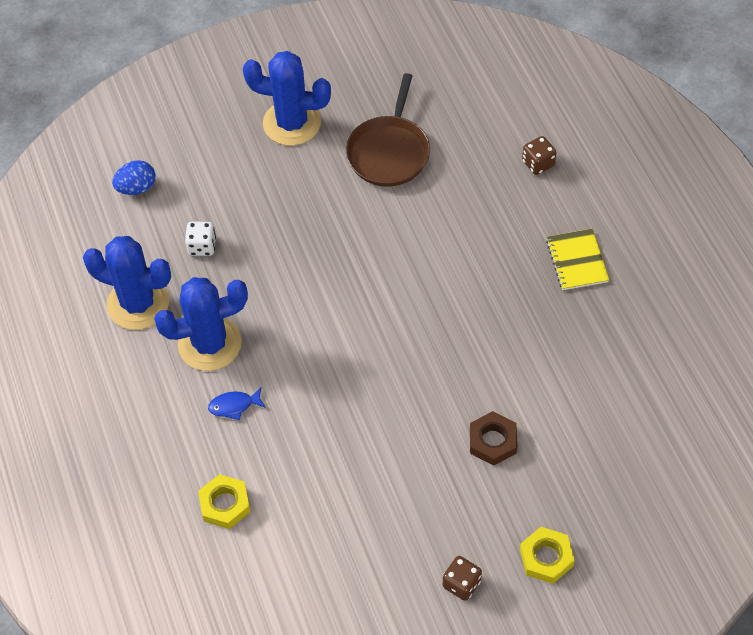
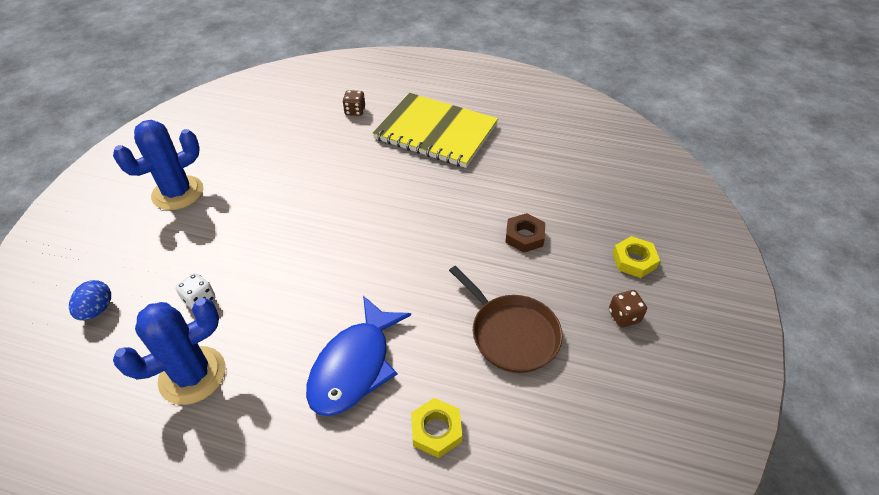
camera: 55 degrees left, 10 degrees down
(210, 344) = (284, 348): blue cactus -> none
(234, 406) = (354, 366): blue fish -> blue fish, size x2.46
(389, 152) = (264, 162): brown pan -> brown pan (511, 333)
(577, 261) = (436, 132): yellow notebook -> yellow notebook, size x2.21

